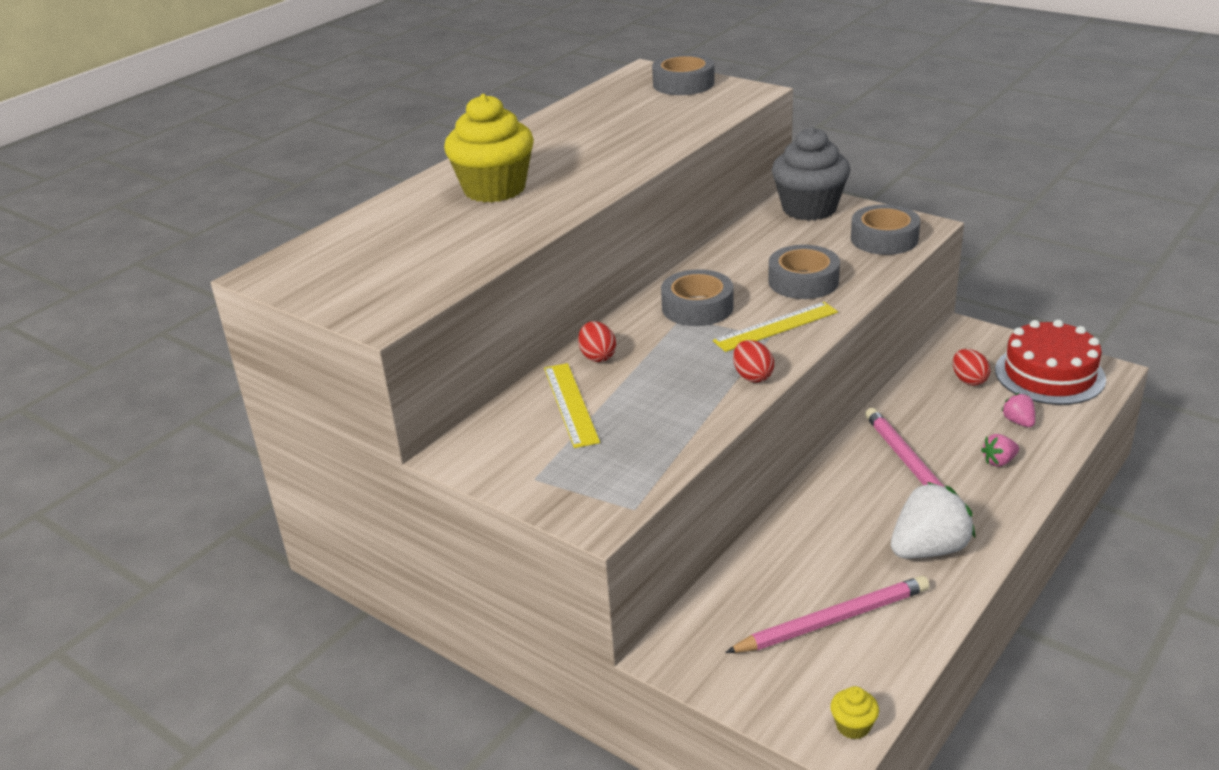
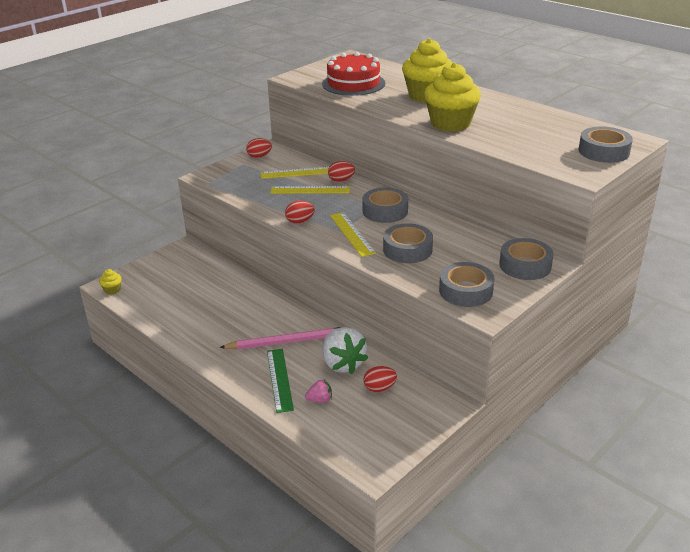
camera: 95 degrees right, 0 degrees up
(499, 462) = (259, 156): none -> red egg
(609, 166) = (450, 123): none -> yellow cupcake
(638, 382) = (310, 190): none -> yellow ruler
(809, 208) = (525, 265): grey cupcake -> grey tape
(832, 620) = (178, 293): pink pencil -> none
(929, 549) = (212, 333): white strawberry -> white strawberry (343, 364)
(999, 461) = (279, 379): pink strawberry -> green ruler
(1049, 374) = (377, 433): red cake -> red cake (353, 83)

